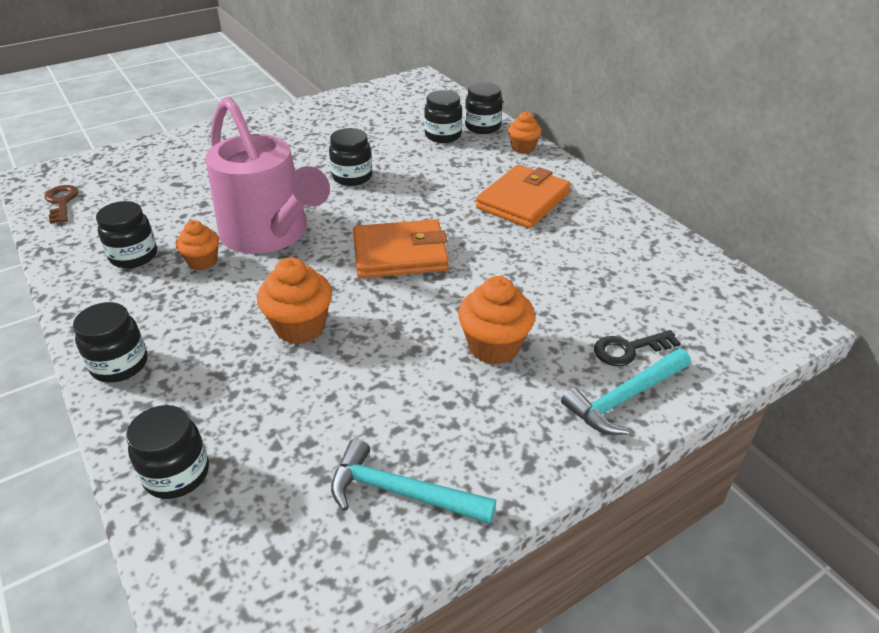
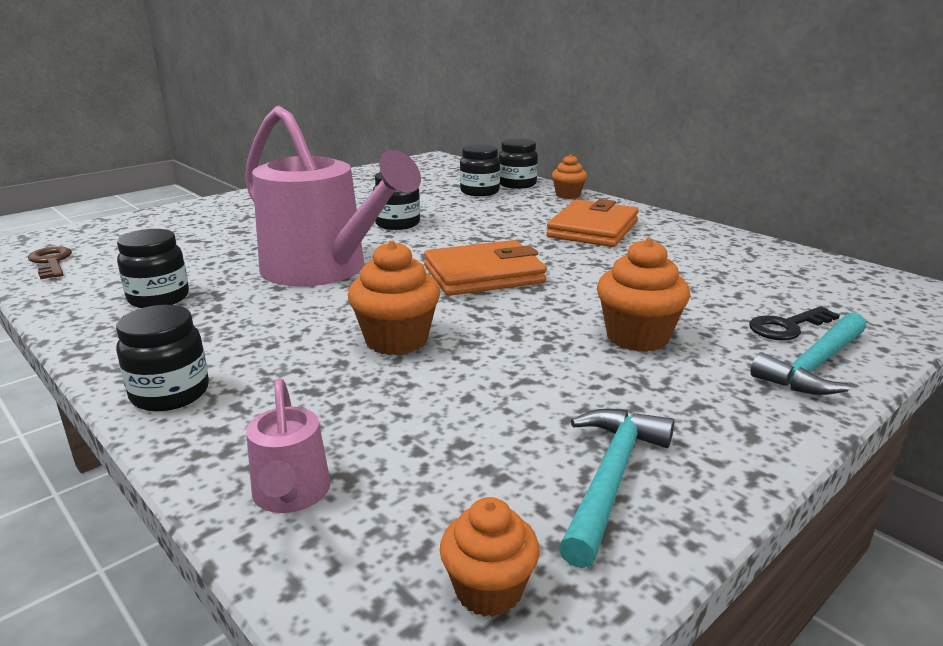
camera: 10 degrees left, 15 degrees down
(177, 474) = (291, 495): black jar -> pink watering can
(203, 261) = (249, 296): orange cupcake -> orange cupcake (488, 590)
(401, 492) = (610, 478): turquoise hammer -> turquoise hammer turned 105 degrees clockwise

